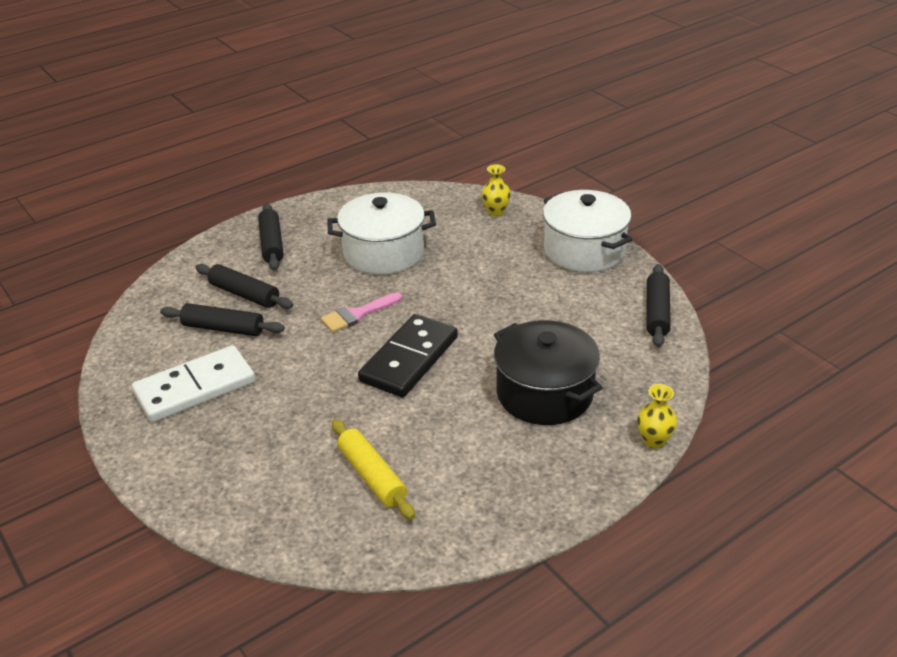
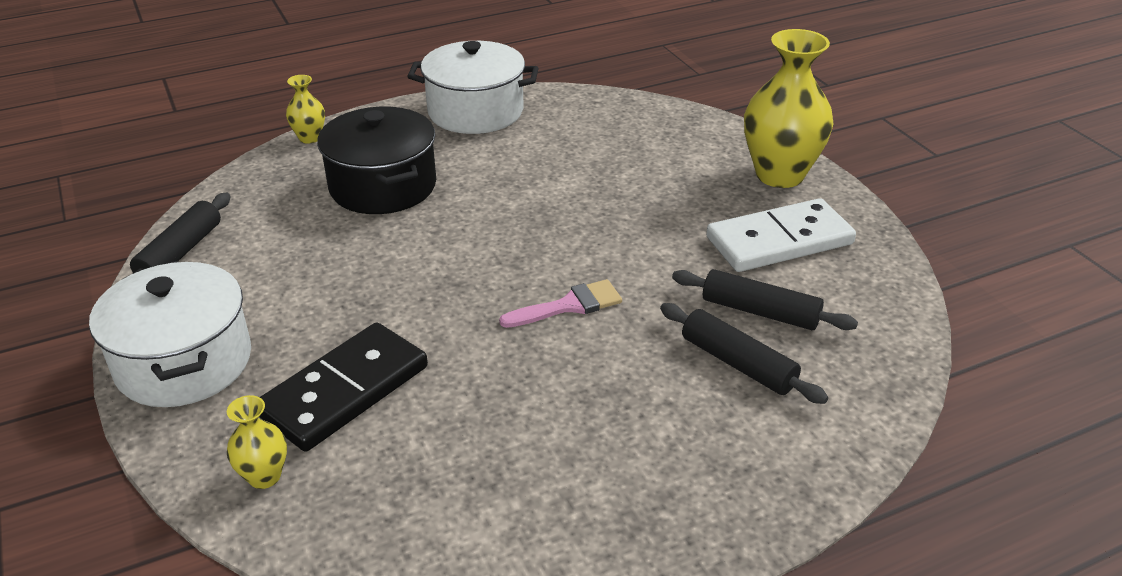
camera: 170 degrees left, 0 degrees up
(176, 462) = (779, 175): none -> yellow vase
(272, 244) = (702, 466): black rolling pin -> none
(372, 476) = (584, 143): yellow rolling pin -> none
(383, 253) = (504, 411): white pot -> white pot (475, 111)
(409, 359) = (516, 239): black domino -> black domino (345, 391)

